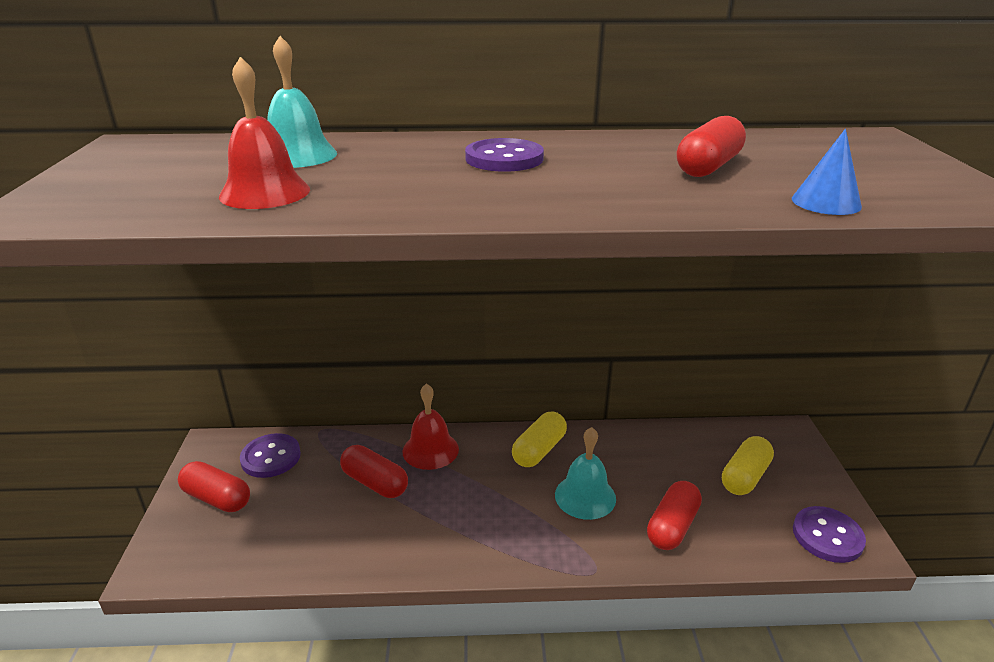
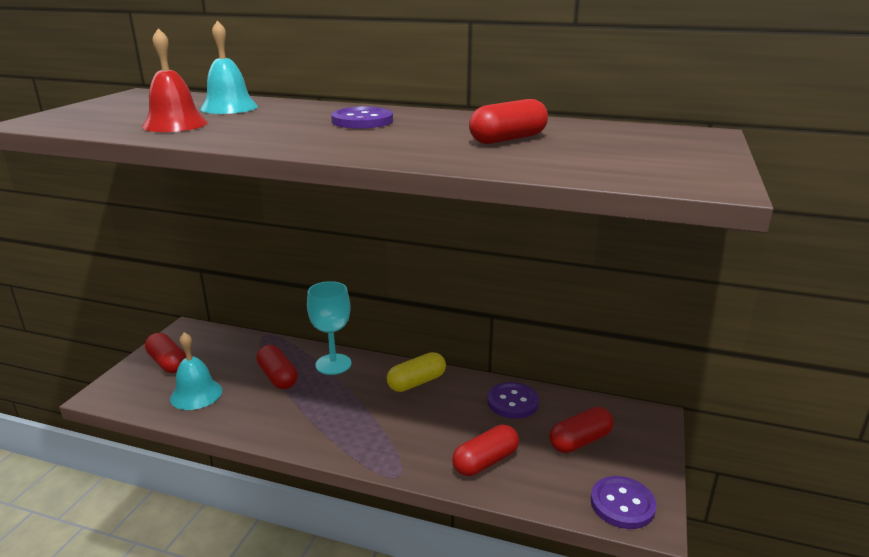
camera: 20 degrees right, 5 degrees down
(271, 457) = (219, 345): purple button -> purple button (512, 402)
(430, 450) = (333, 364): red bell -> turquoise goblet
(585, 496) = (429, 423): turquoise bell -> turquoise bell (196, 394)
(744, 477) = (580, 441): yellow capsule -> red capsule
(826, 202) = (559, 169): blue cone -> none

